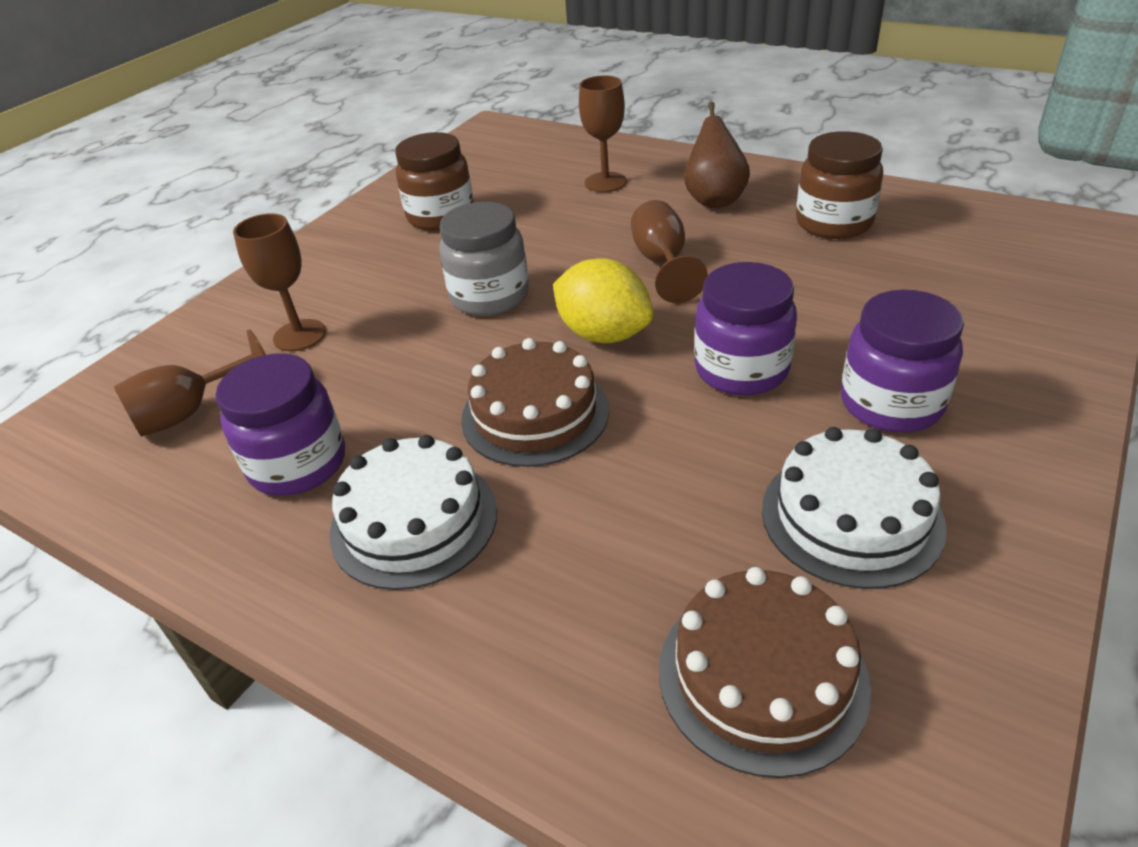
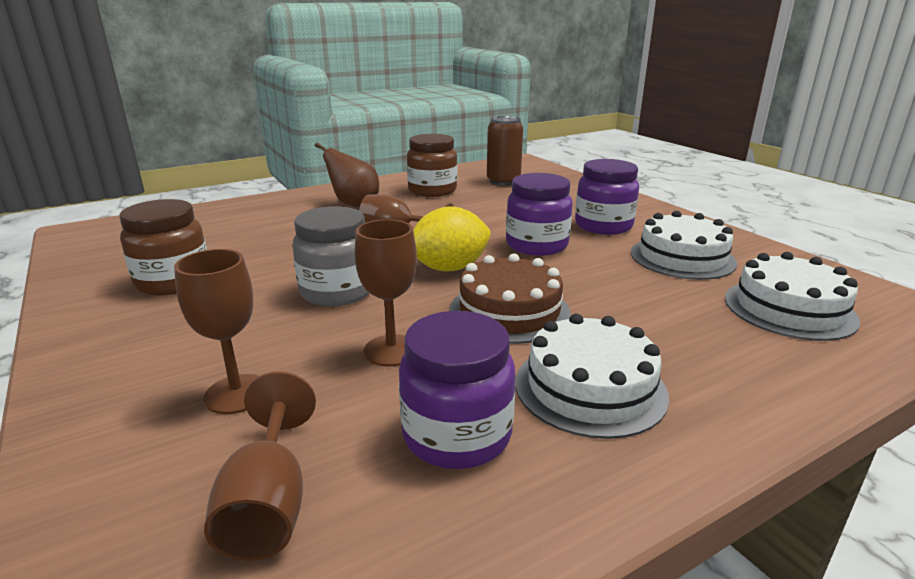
camera: 65 degrees left, 15 degrees down
(605, 182) = (265, 221): brown goblet -> brown goblet (391, 350)
(762, 676) = (789, 309): brown cake -> white cake
(961, 254) = (503, 181): none -> brown can

